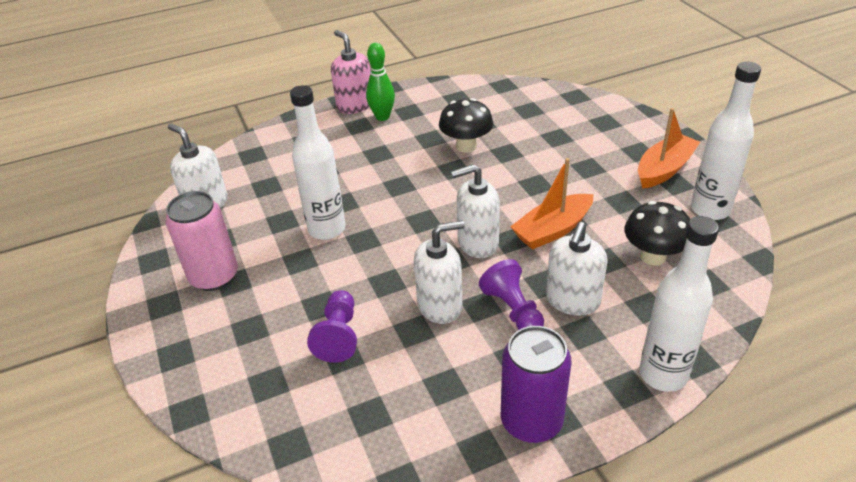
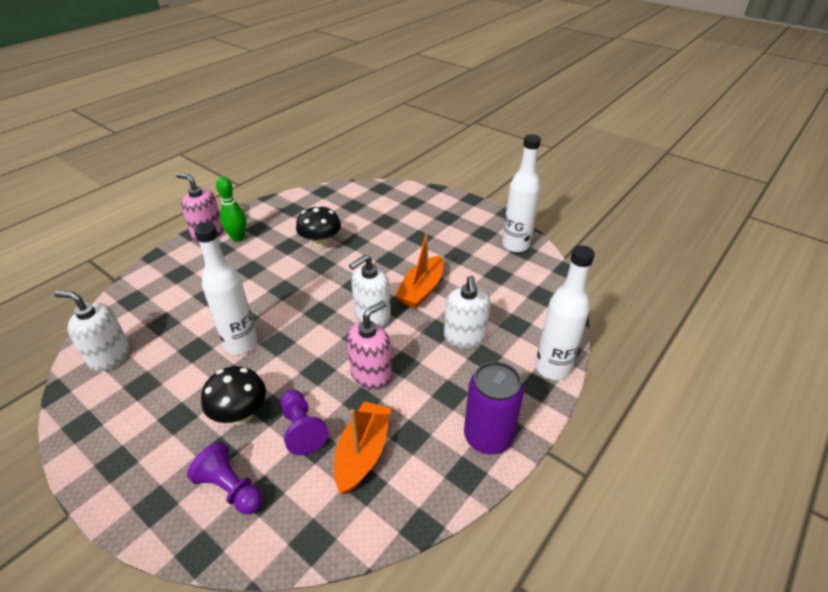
camera: 30 degrees left, 0 degrees up
(214, 276) = (155, 419): pink can -> none
(440, 305) = (371, 374): white soap dispenser -> pink soap dispenser
(513, 310) = (427, 358): purple pawn -> purple pawn (231, 488)
(653, 256) = (499, 288): black mushroom -> black mushroom (240, 415)
(664, 169) = (471, 225): orange boat -> orange boat (363, 453)

